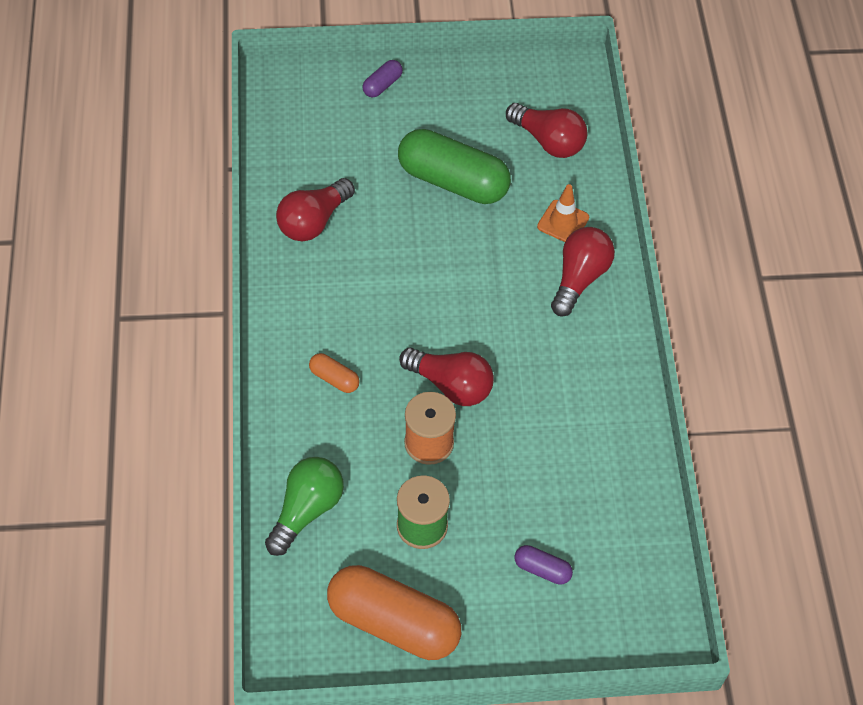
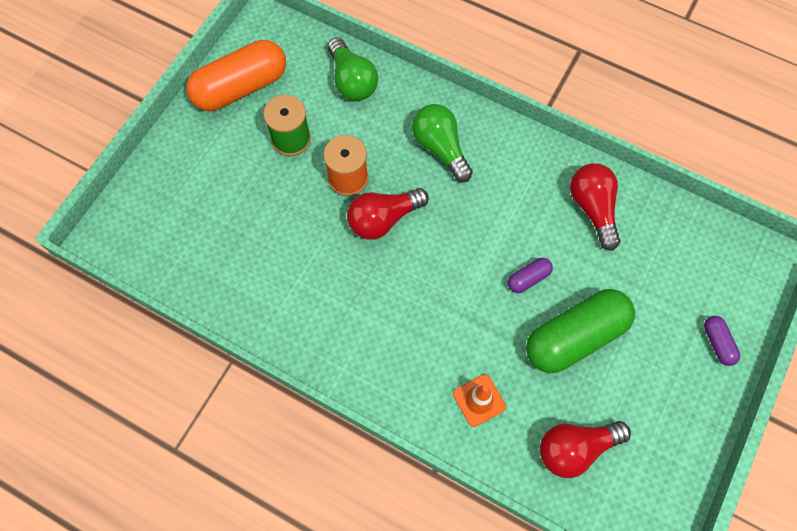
camera: 125 degrees right, 10 degrees up
(334, 378) = (440, 148): orange capsule -> green light bulb
(542, 569) = (206, 191): purple capsule -> purple capsule (528, 278)
(579, 278) = (415, 375): red light bulb -> none

